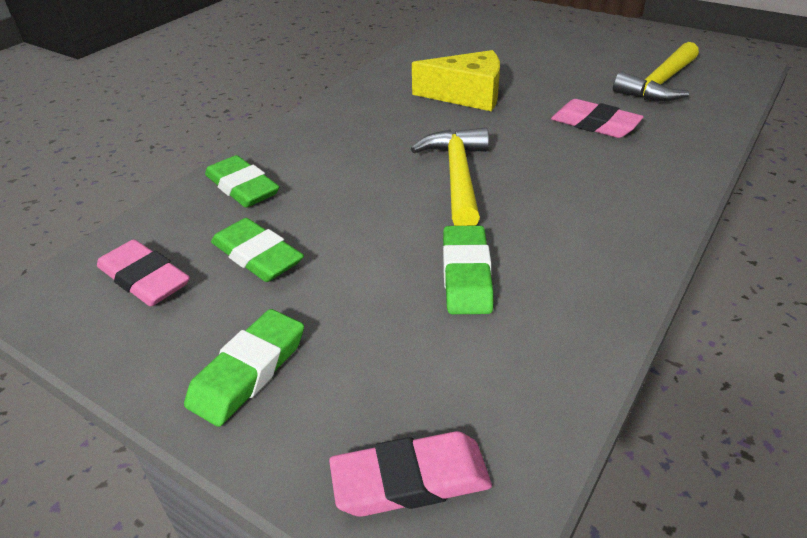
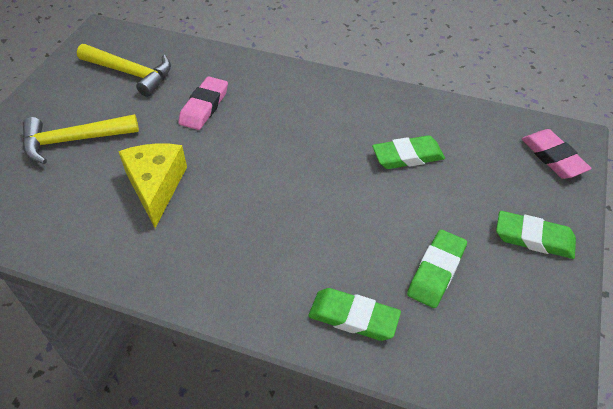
camera: 105 degrees left, 10 degrees up
(145, 279) = (492, 336): pink eraser -> none
(242, 187) = (353, 317): green eraser -> green eraser turned 75 degrees clockwise
(457, 176) = (297, 175): yellow hammer -> yellow hammer (73, 140)

